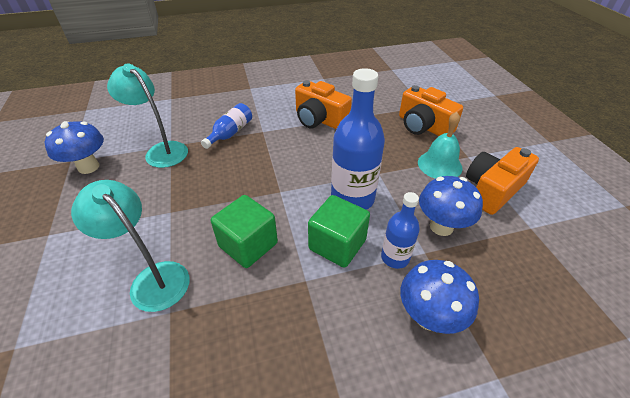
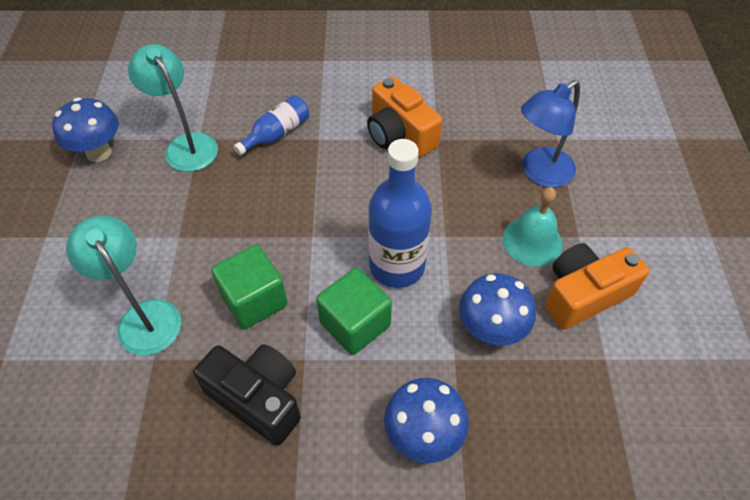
camera: 15 degrees right, 10 degrees up
(276, 322) = (257, 398): none -> black camera
(395, 257) = (416, 357): blue bottle -> none
(423, 126) = (539, 173): orange camera -> blue lamp

